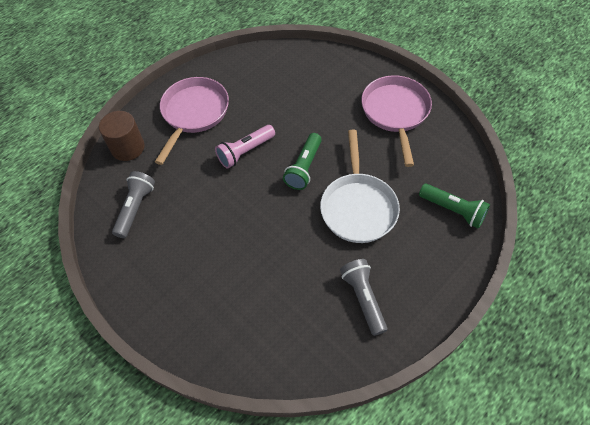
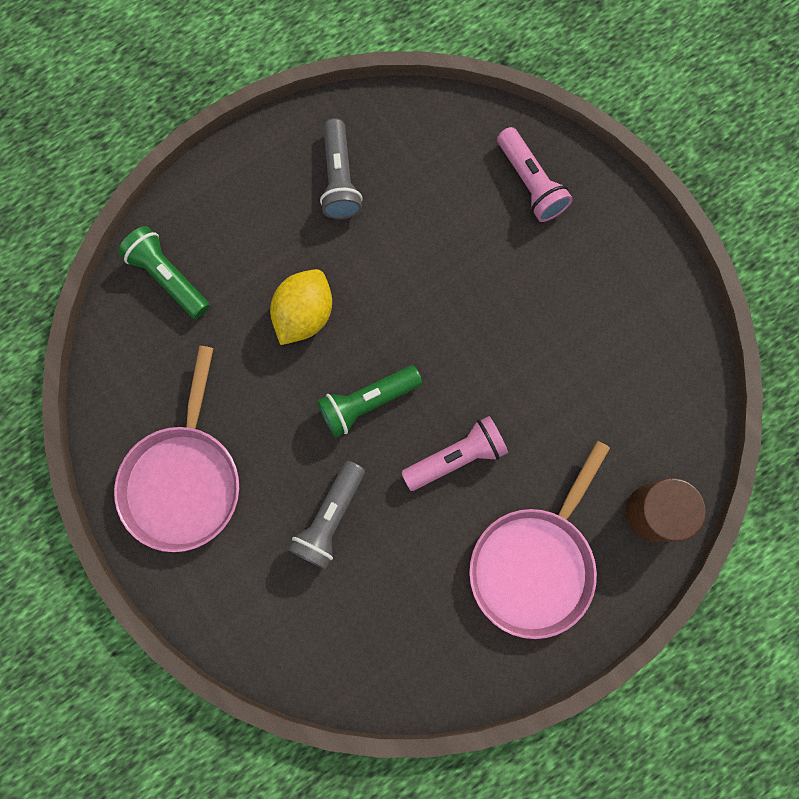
camera: 170 degrees left, 20 degrees up
(135, 208) = (642, 388): grey flashlight -> grey flashlight (330, 518)
(222, 326) = (530, 183): none -> pink flashlight
(304, 168) = (367, 403): green flashlight -> green flashlight turned 150 degrees counterclockwise
(358, 206) = (304, 314): white pan -> yellow lemon

